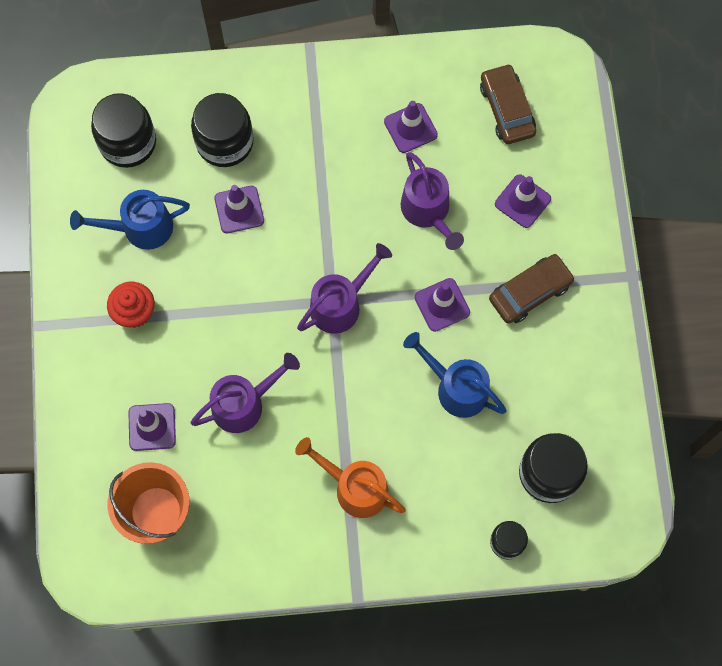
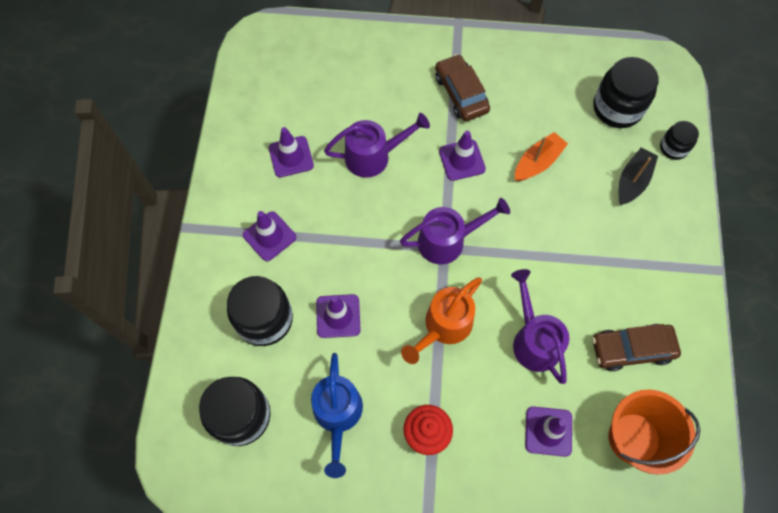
camera: 80 degrees left, 5 degrees down
(341, 303) = (448, 240): purple watering can -> purple watering can turned 105 degrees clockwise
(354, 487) = (620, 256): orange watering can -> orange watering can (443, 327)
(452, 496) = (632, 181): none -> black boat
(455, 387) = (537, 162): blue watering can -> orange boat
(507, 109) = (292, 81): brown car -> brown car (632, 349)
(522, 201) = (379, 84): purple traffic cone -> purple traffic cone (269, 236)

